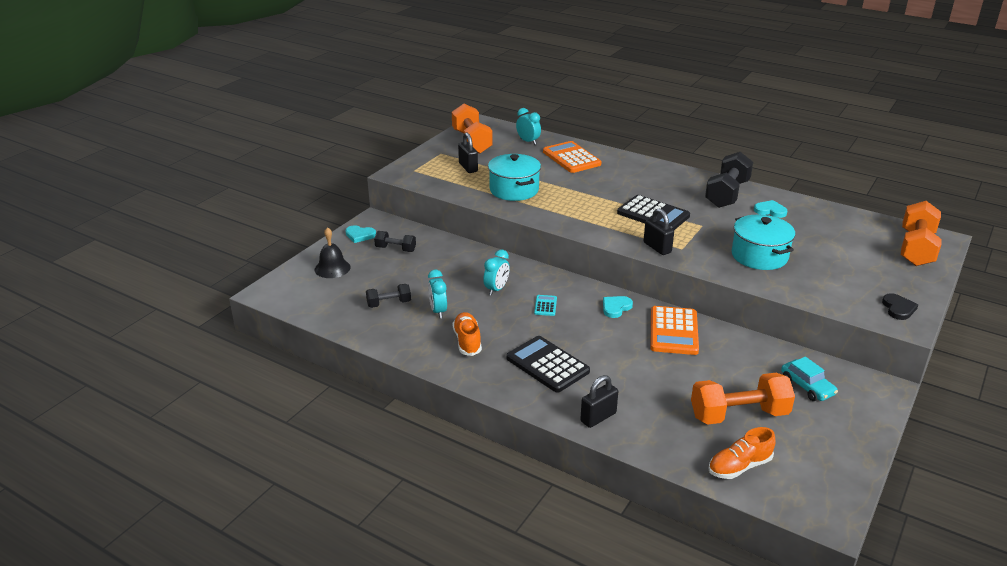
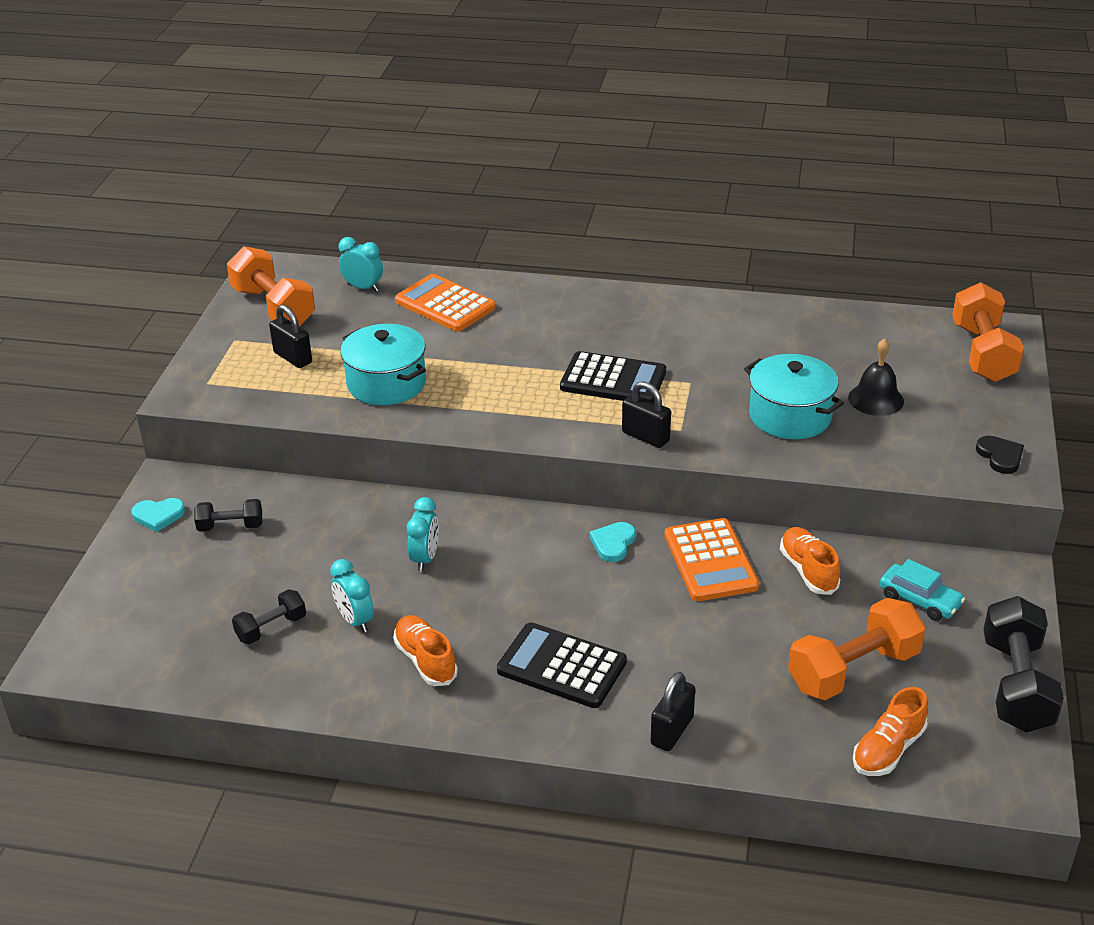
camera: 20 degrees left, 5 degrees up
(332, 268) = (145, 588): black bell -> black bell (876, 399)
(545, 306) = (511, 567): turquoise calculator -> none
(727, 194) = (699, 319): black dumbbell -> black dumbbell (1016, 685)
(737, 352) = (808, 570): none -> orange shoe
(770, 211) = (770, 335): turquoise heart -> none

